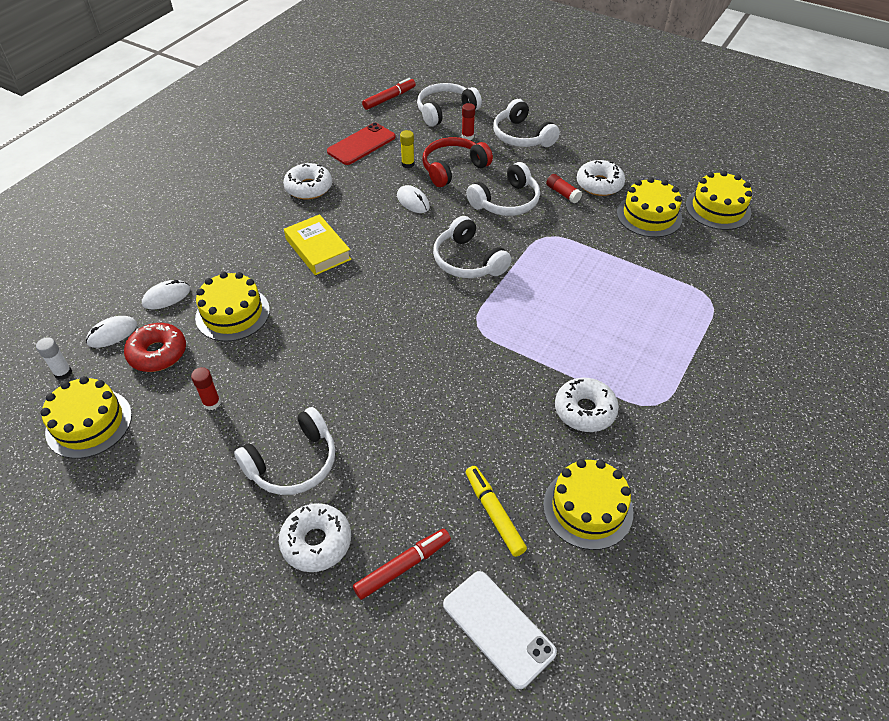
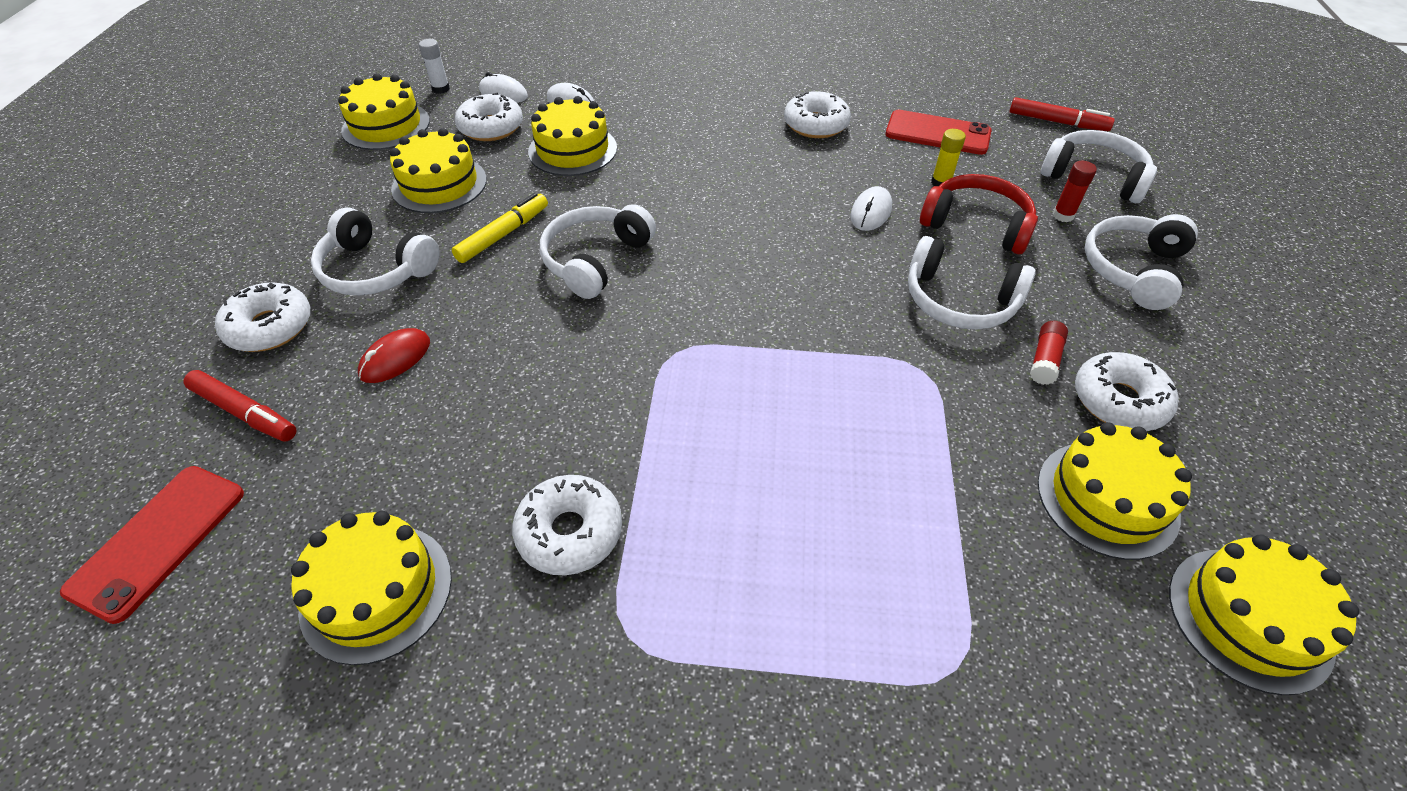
camera: 65 degrees right, 0 degrees up
(158, 353) = (491, 127): red donut -> white donut
(211, 403) = (439, 184): red glue stick -> yellow cake
(318, 249) = (716, 169): yellow book -> none
(400, 467) = (395, 358): none -> red mouse
(468, 261) = (797, 301): white headphones -> white headphones (595, 260)
(494, 513) = (342, 478): yellow marker -> yellow marker (503, 234)
(498, 628) = (158, 541): white phone -> red phone

